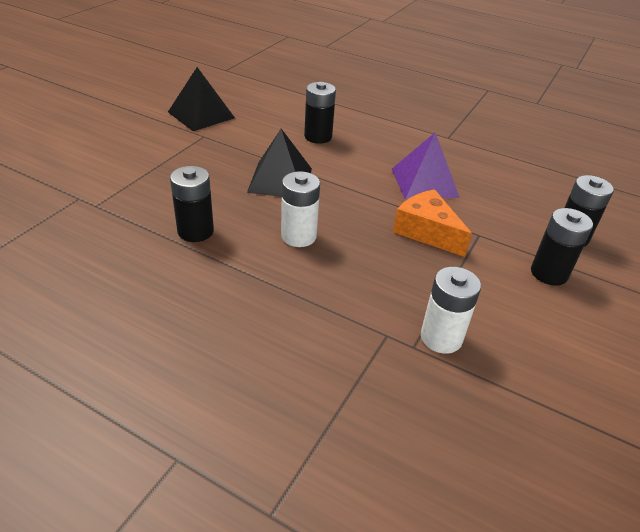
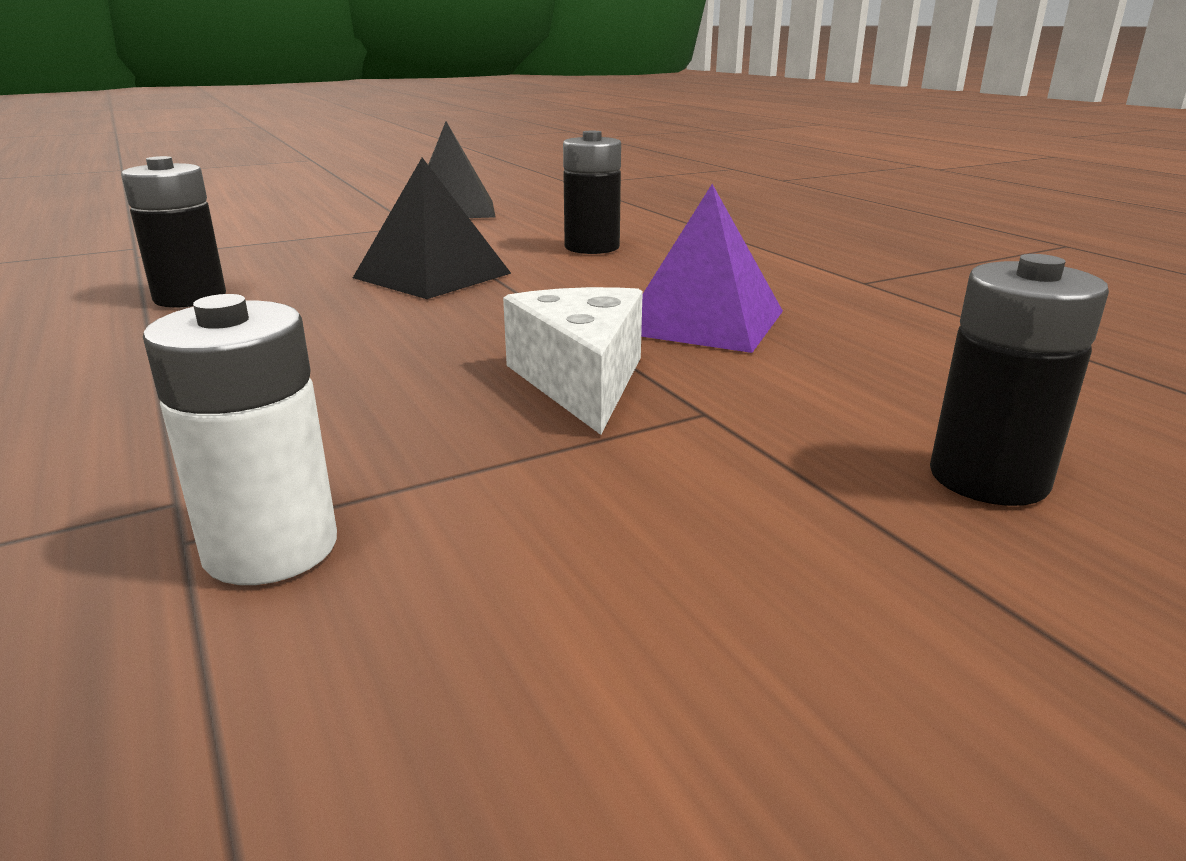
camera: 35 degrees right, 15 degrees down
(298, 236) = (324, 333): white battery -> none
(427, 232) = (581, 380): orange cheese -> white cheese
(549, 273) = (798, 526): black battery -> none

